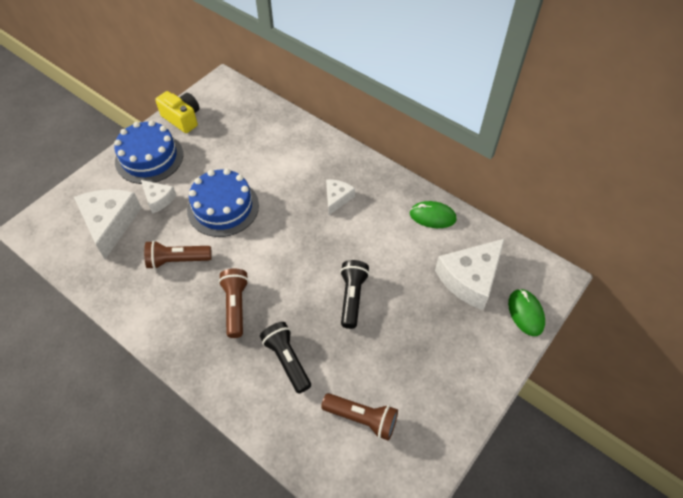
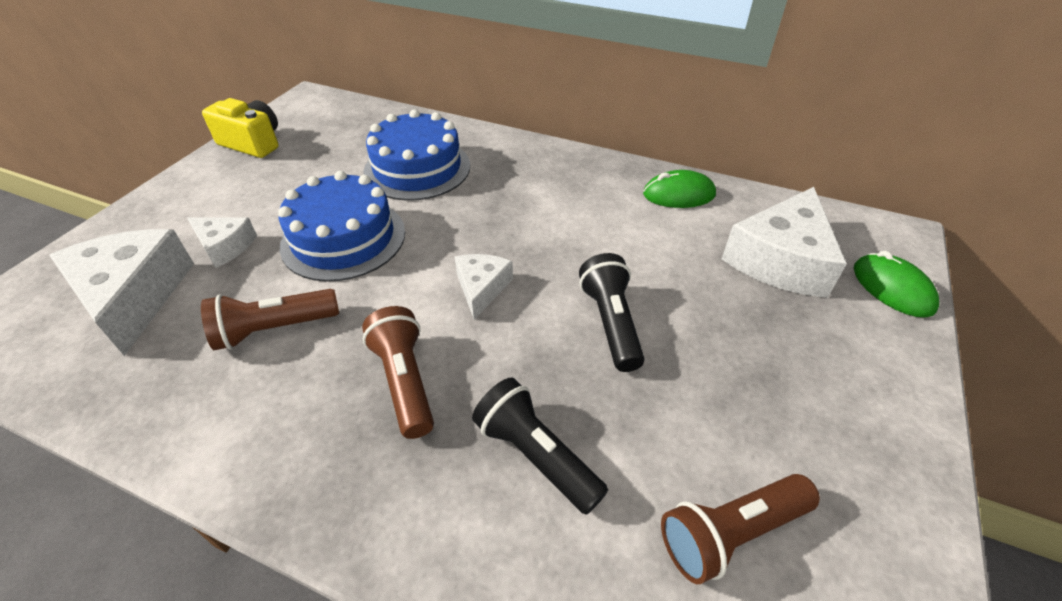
camera: 15 degrees left, 10 degrees down
(149, 158) = (202, 196): blue cake -> blue cake (417, 168)
(337, 198) = (526, 197): white cheese -> white cheese (481, 288)
(362, 418) = (731, 533): brown flashlight -> brown flashlight turned 150 degrees clockwise

